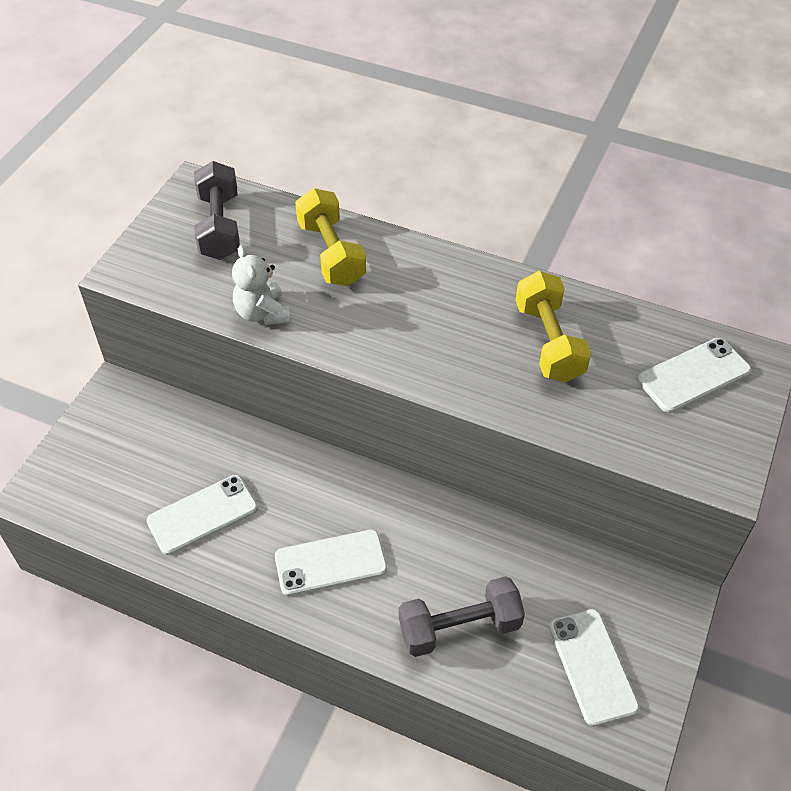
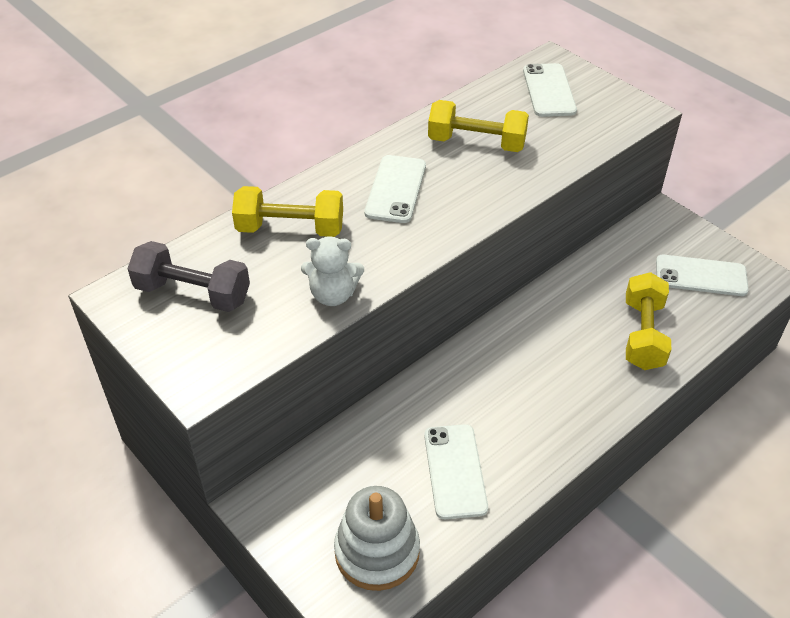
camera: 65 degrees left, 5 degrees down
(97, 488) = (377, 552): none -> white stacking toy
(331, 563) = (550, 394): white phone -> white phone (396, 189)
(459, 628) = (643, 335): grey dumbbell -> yellow dumbbell

